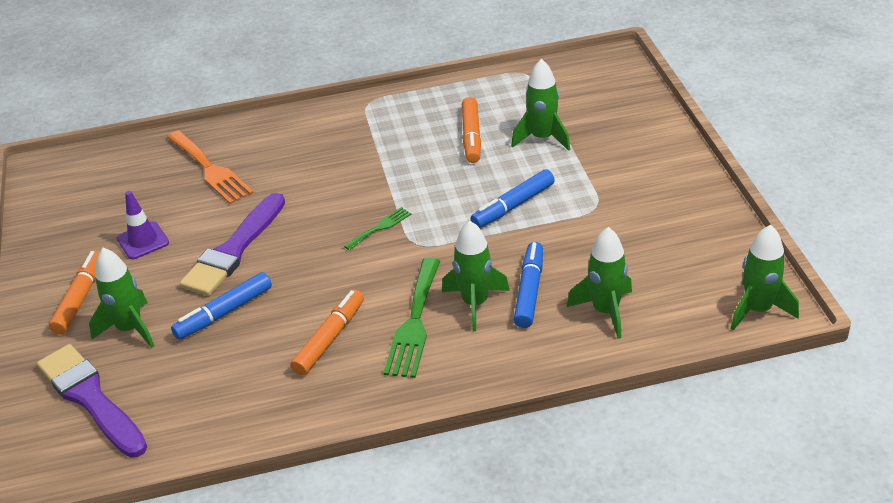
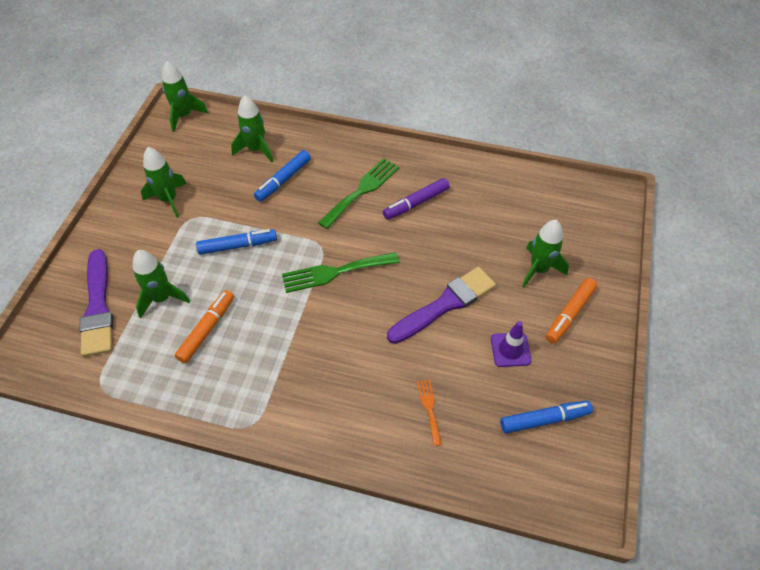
camera: 155 degrees left, 15 degrees up
(90, 398) = (574, 229): purple brush -> purple brush (98, 307)
(210, 169) = (429, 408): orange fork -> orange fork, size x0.53
(224, 313) = (472, 252): blue marker -> blue marker (544, 419)
(330, 338) = (416, 203): orange marker -> purple marker
(380, 228) = (335, 272): green fork -> green fork, size x1.89
(475, 303) = (319, 186): green rocket -> green rocket (169, 199)

